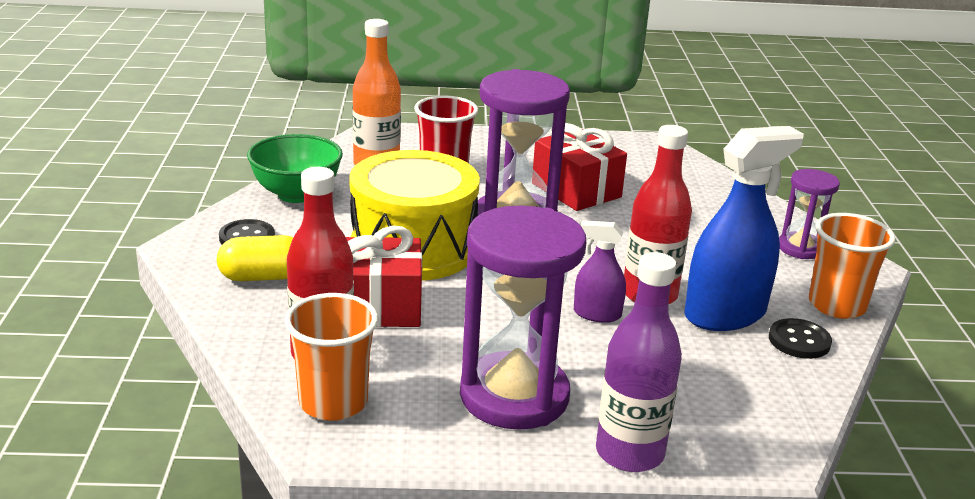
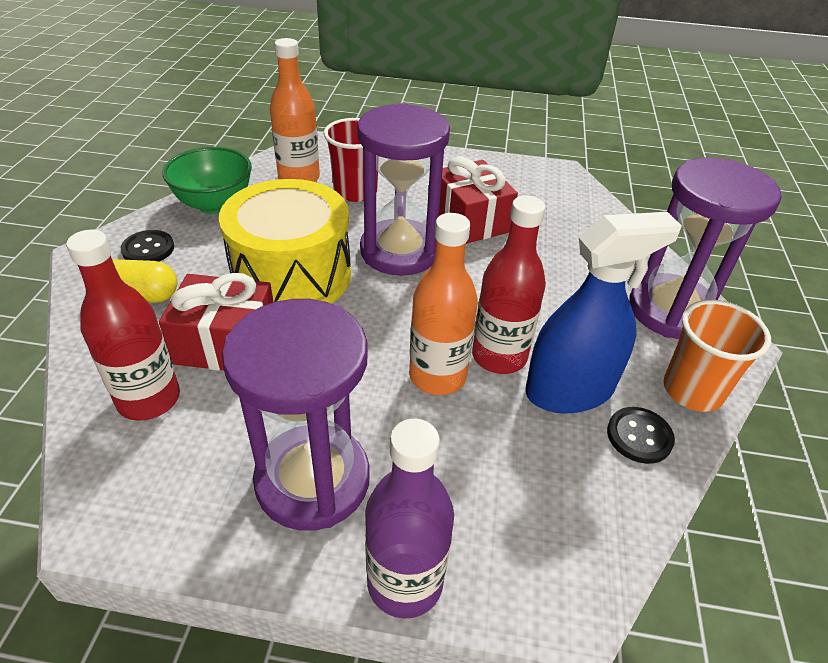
camera: 10 degrees right, 15 degrees up
(333, 402) = (129, 466): orange cup -> none
(597, 314) = (437, 376): purple spray bottle -> orange bottle
(800, 248) = (671, 310): purple hourglass -> purple hourglass, size x1.89

